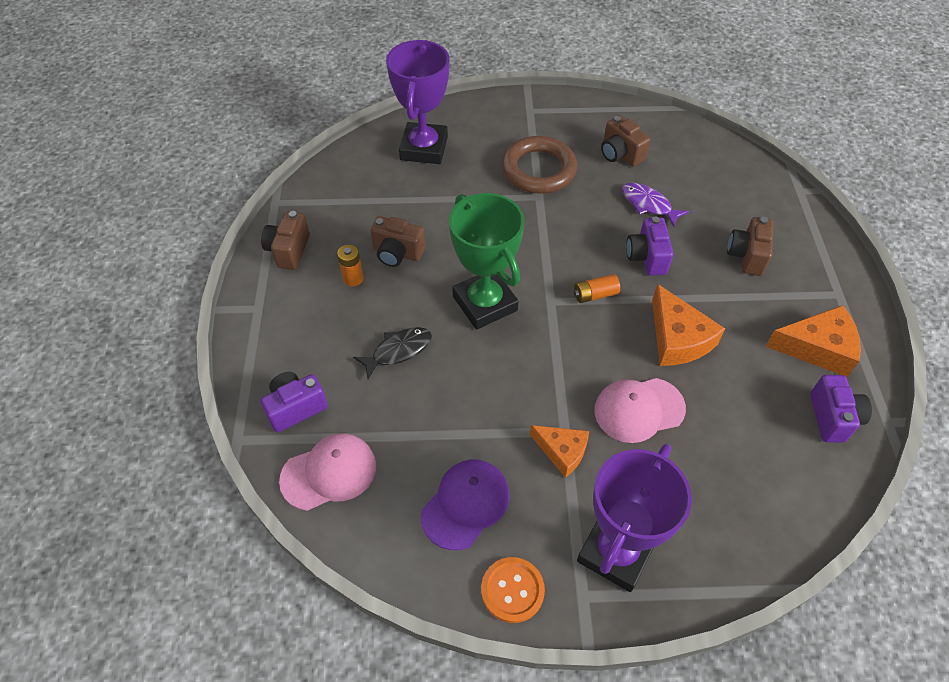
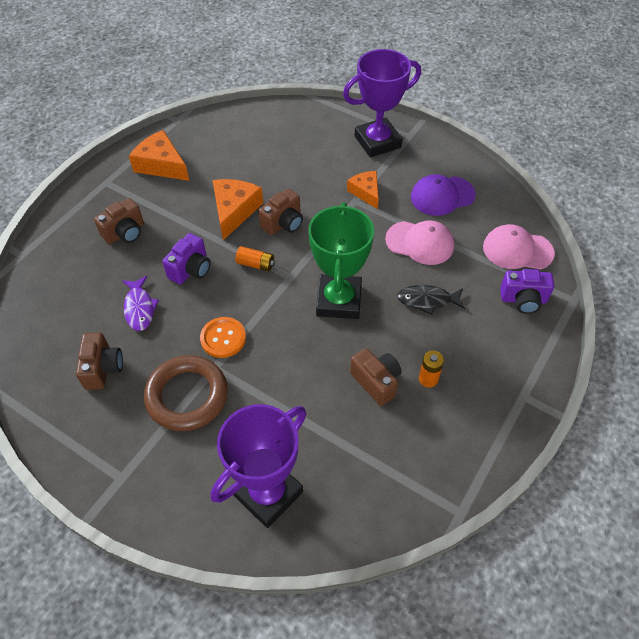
camera: 145 degrees left, 0 degrees up
(289, 250) = (472, 441): brown camera -> brown camera (283, 223)
(512, 590) = (443, 153): orange button -> orange button (223, 338)
(638, 409) = (301, 189): pink cap -> pink cap (420, 243)
(833, 417) = (201, 134): purple camera -> none

